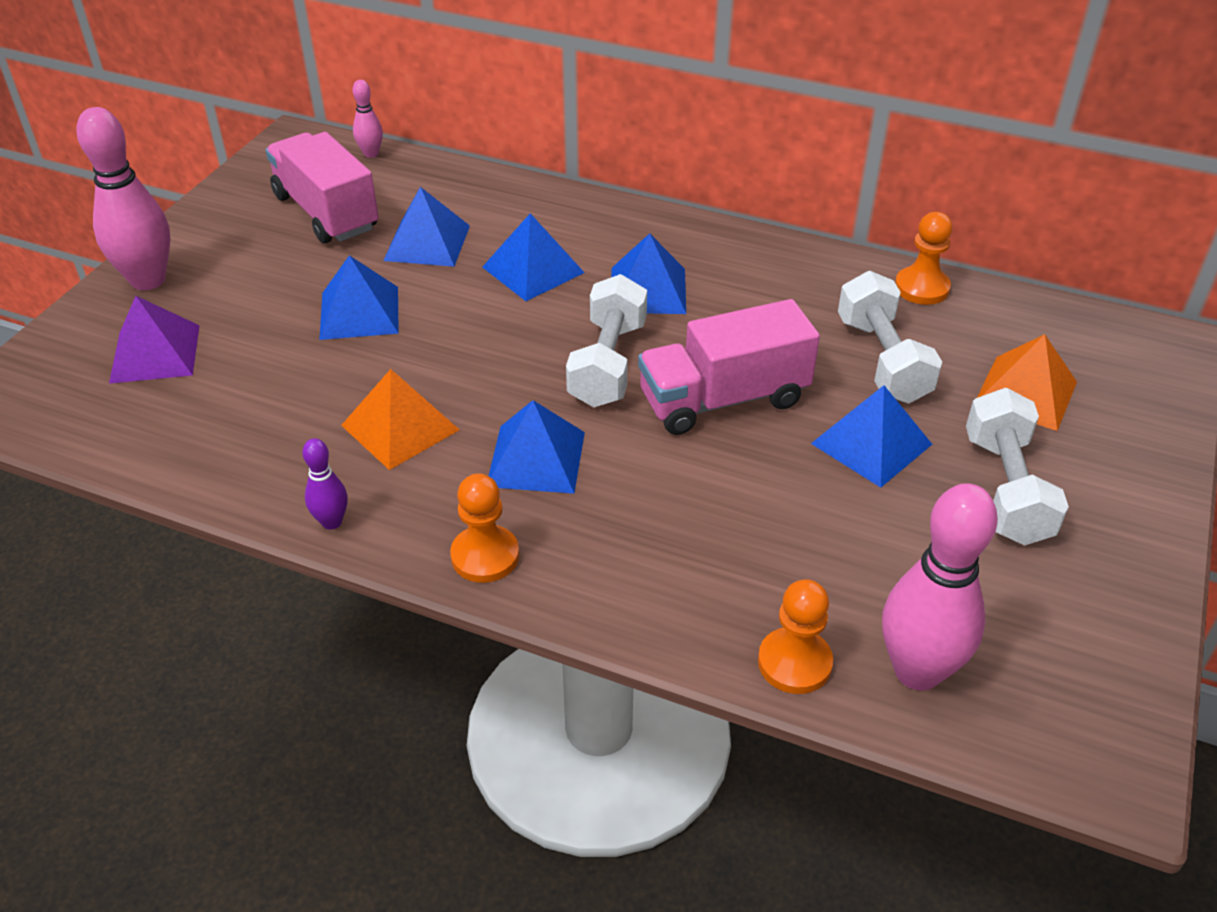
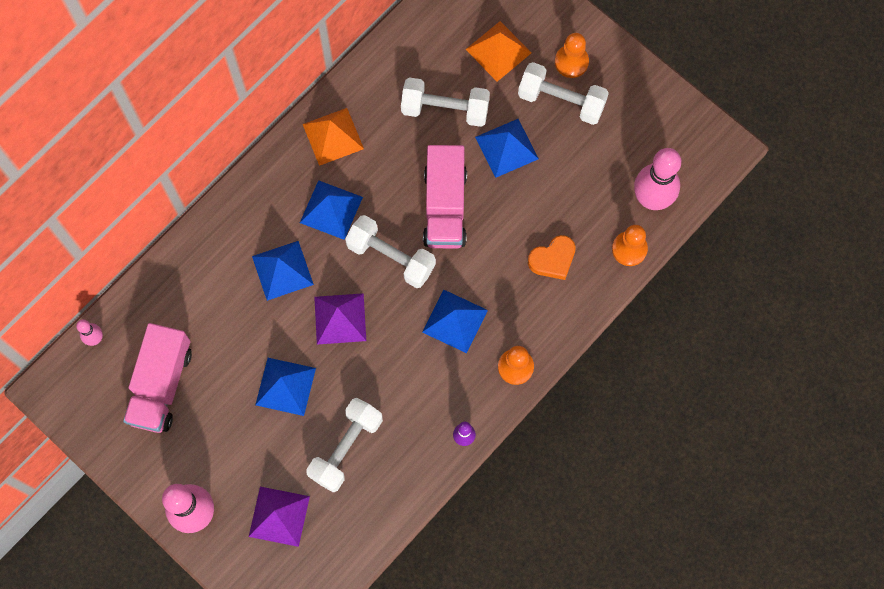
camera: 70 degrees left, 30 degrees up
(279, 393) = (346, 448): none -> white dumbbell
(326, 213) = (161, 385): pink truck -> pink truck turned 60 degrees counterclockwise
(400, 427) = (402, 386): orange pyramid -> orange pyramid (333, 136)
(427, 243) = (225, 327): blue pyramid -> none
(485, 337) = (340, 318): none -> purple pyramid
(709, 554) = (553, 259): none -> orange heart
(921, 288) = (391, 55): orange pawn -> orange pawn (571, 62)

